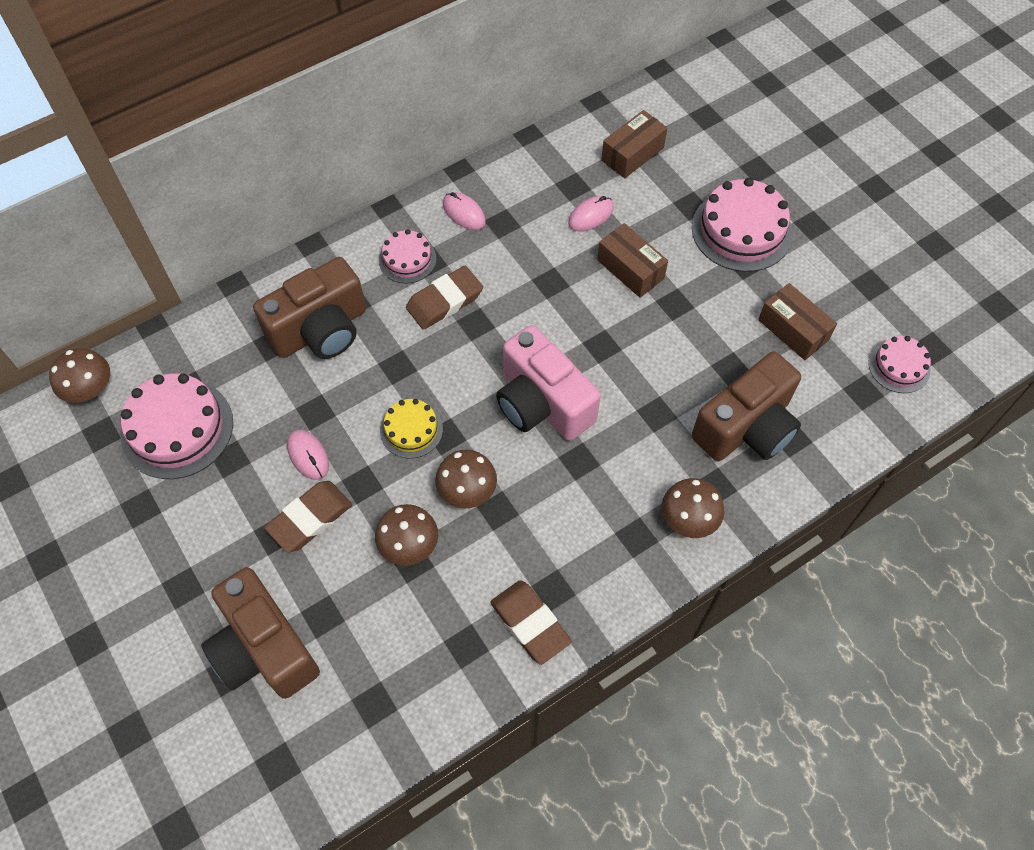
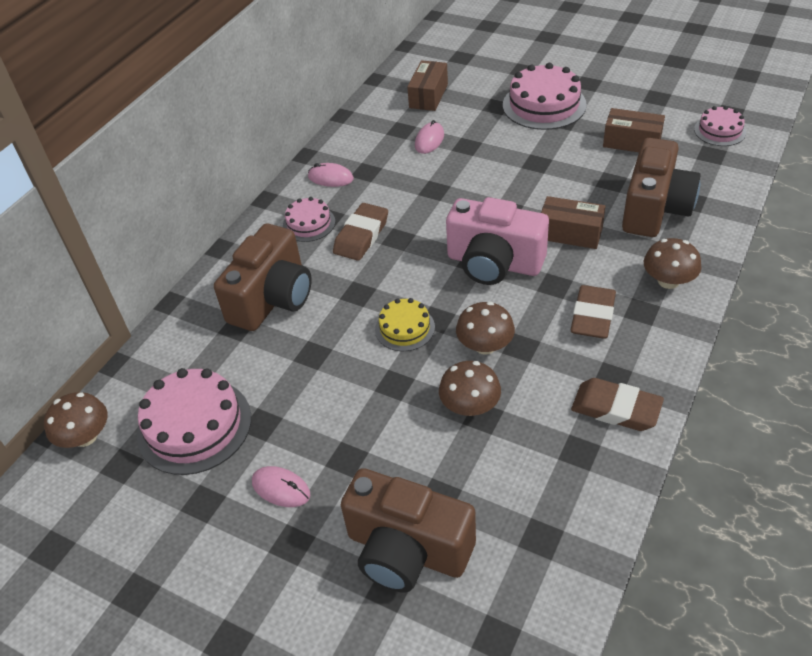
camera: 25 degrees left, 15 degrees down
(308, 455) = (331, 387): pink mouse -> pink mouse (281, 488)
(310, 518) = (369, 431): brown eraser -> brown eraser (592, 316)
(630, 269) = (486, 158): brown box -> brown box (570, 233)

